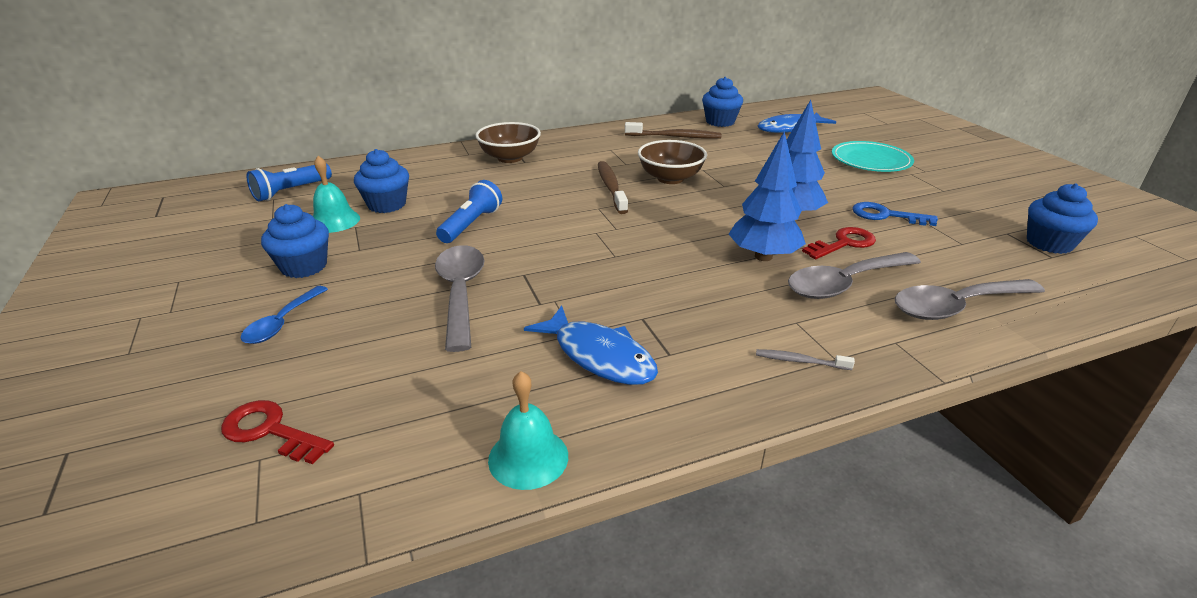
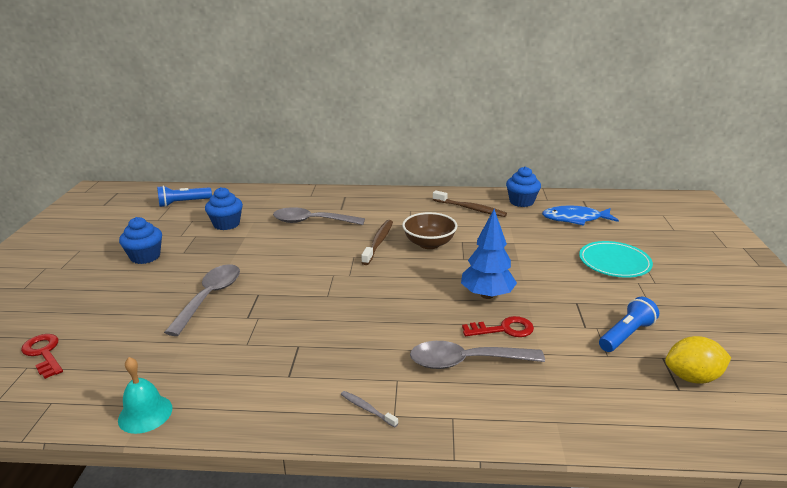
camera: 25 degrees right, 5 degrees down
(282, 323) = (103, 290): blue spoon -> none
(334, 221) = (188, 229): turquoise bell -> none
(471, 224) = (261, 250): blue flashlight -> blue flashlight (626, 335)
(510, 158) = (334, 204): brown bowl -> none
(599, 356) = (245, 364): blue fish -> none
(763, 256) = (429, 323): blue tree -> none
(886, 215) = (568, 314): blue key -> none
(956, 307) = (534, 406): grey spoon -> grey spoon (311, 221)
(1049, 243) = (692, 377): blue cupcake -> yellow lemon

